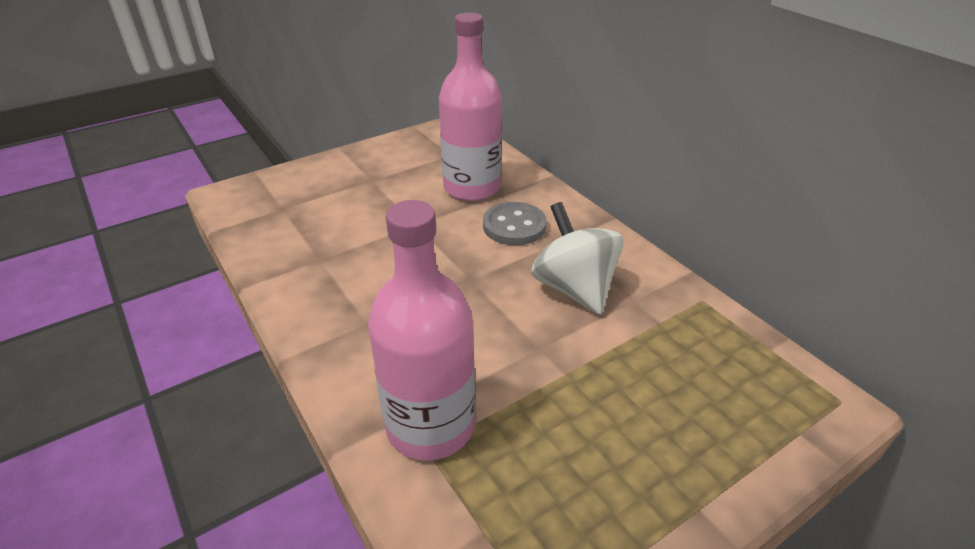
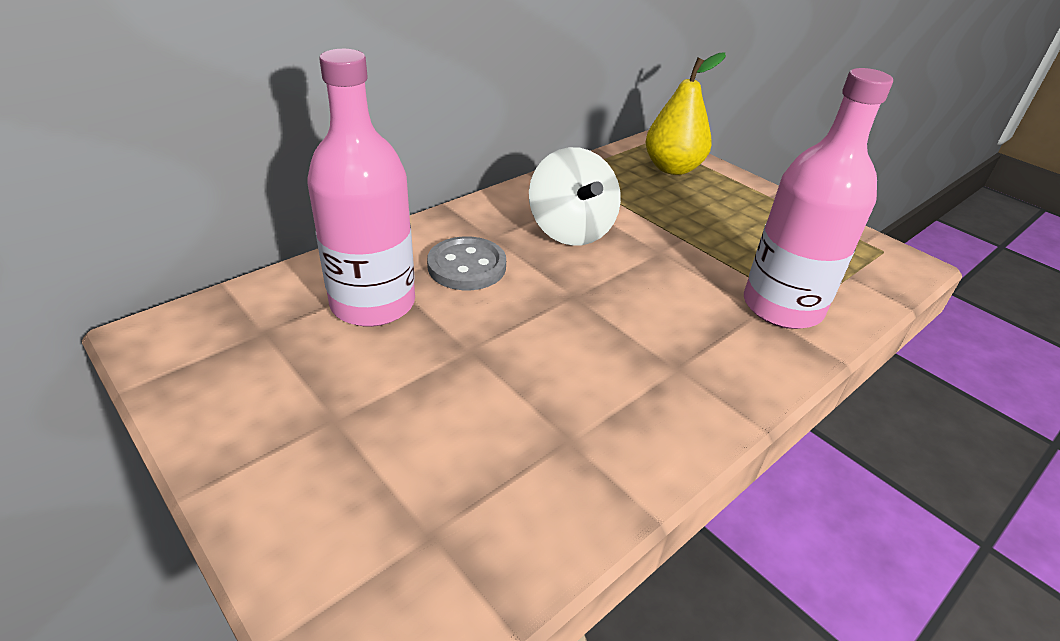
camera: 100 degrees left, 0 degrees up
(574, 288) = (571, 230): white spinning top -> white spinning top turned 75 degrees counterclockwise
(752, 405) = (672, 168): none -> yellow pear

